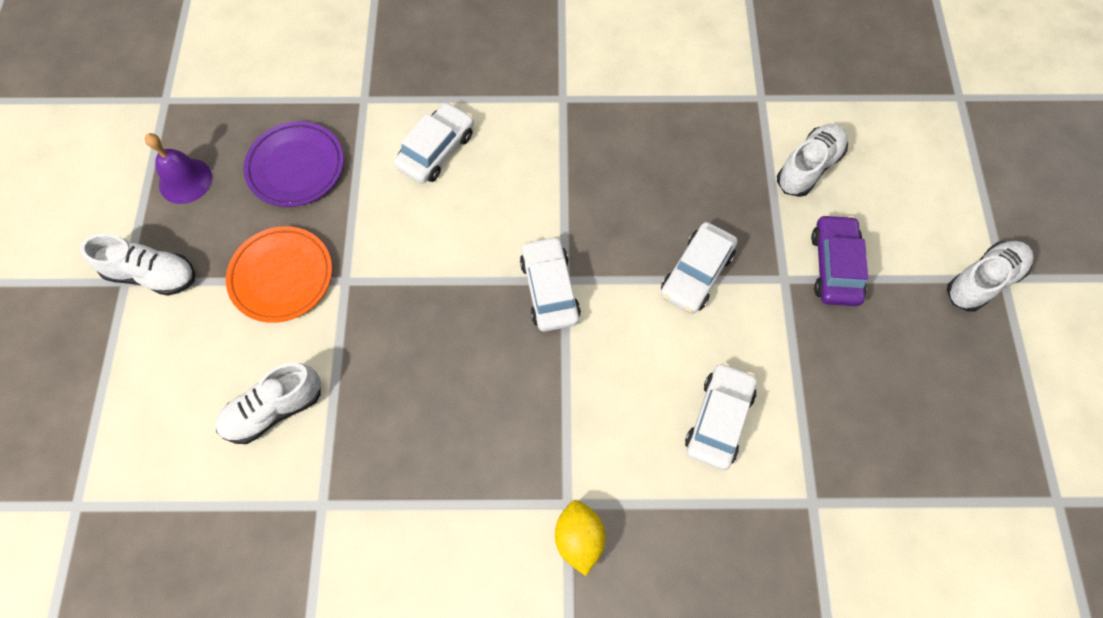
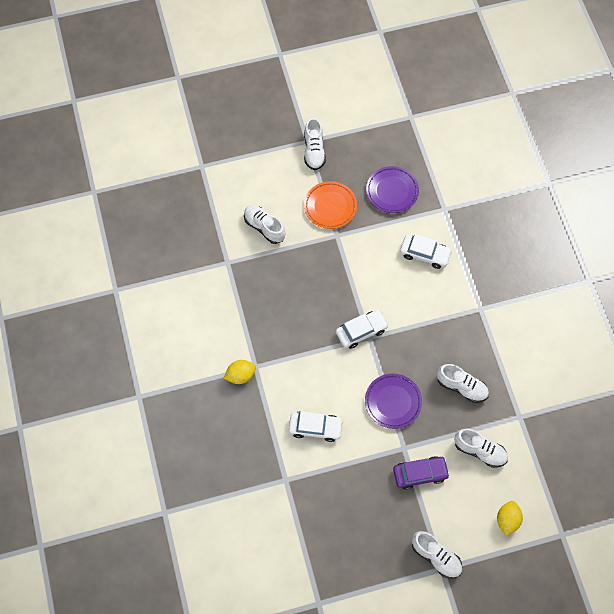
camera: 75 degrees right, 0 degrees up
(185, 180) = (368, 145): purple bell -> none
(693, 162) = (461, 387): none -> white shoe
(696, 273) = (393, 402): white car -> purple plate
(929, 161) = (507, 520): none -> yellow lemon

